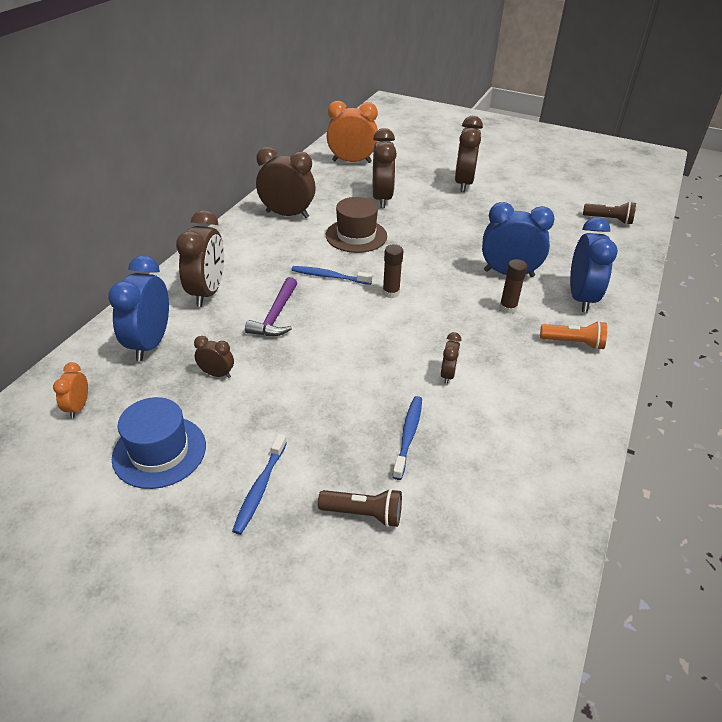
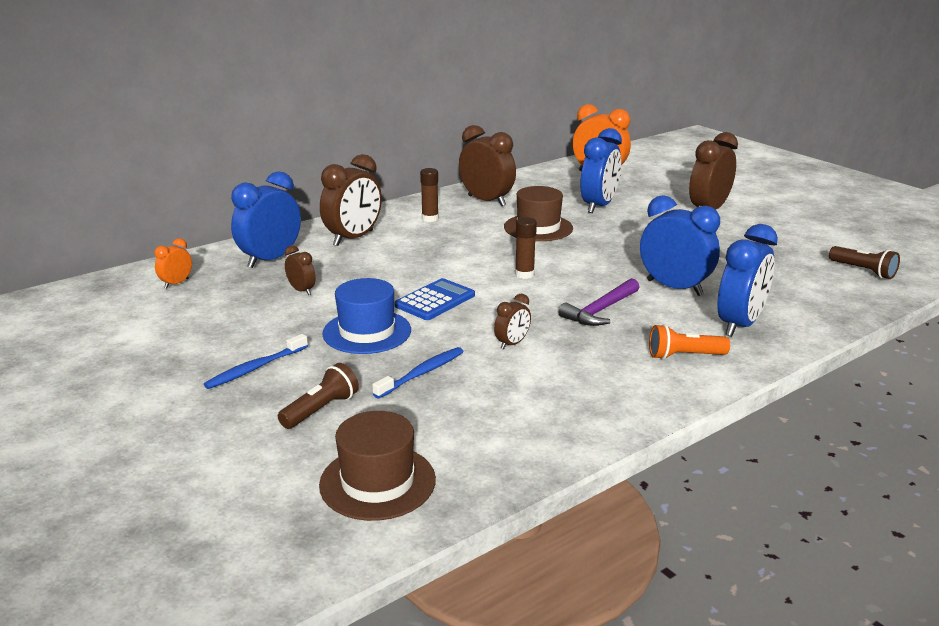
camera: 30 degrees right, 15 degrees down
(159, 451) = (205, 324): blue hat -> blue hat (367, 332)
(276, 315) = (395, 266): purple hammer -> purple hammer (600, 310)
(329, 276) = (476, 251): blue toothbrush -> none
(346, 346) = (435, 300): none -> blue calculator
(363, 514) = (321, 409): brown flashlight -> brown flashlight turned 90 degrees counterclockwise
(382, 198) = (598, 206): brown clock -> blue clock
(481, 575) = (377, 482): none -> brown hat
(508, 308) = (639, 313): brown glue stick -> brown glue stick (430, 218)
(573, 343) = (684, 356): orange flashlight -> orange flashlight turned 135 degrees clockwise

